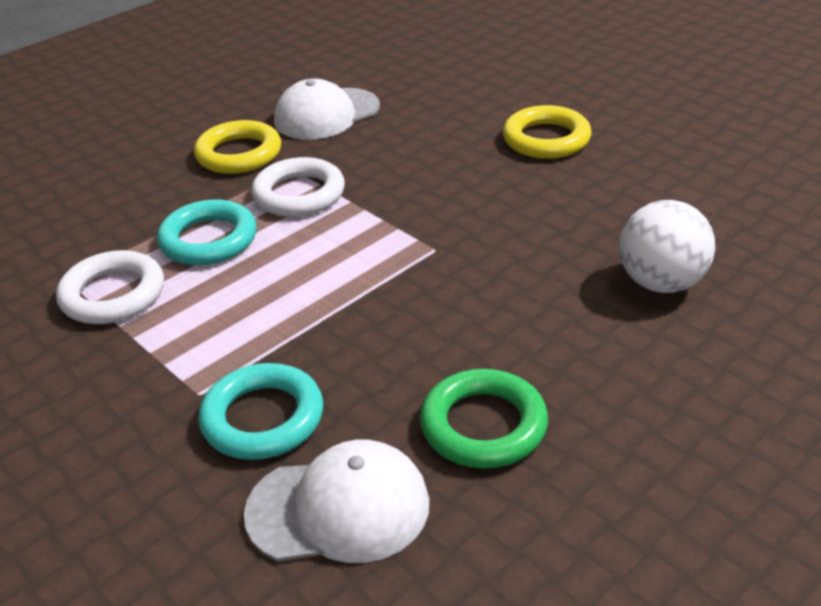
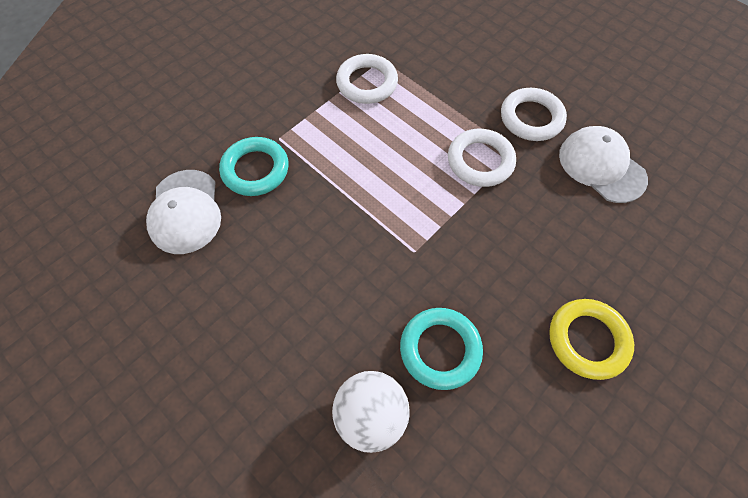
camera: 85 degrees right, 25 degrees up
(208, 240) = (422, 118): turquoise ring -> turquoise ring (440, 349)
(239, 154) = (531, 118): yellow ring -> white ring
(483, 425) = (234, 282): green ring -> none

